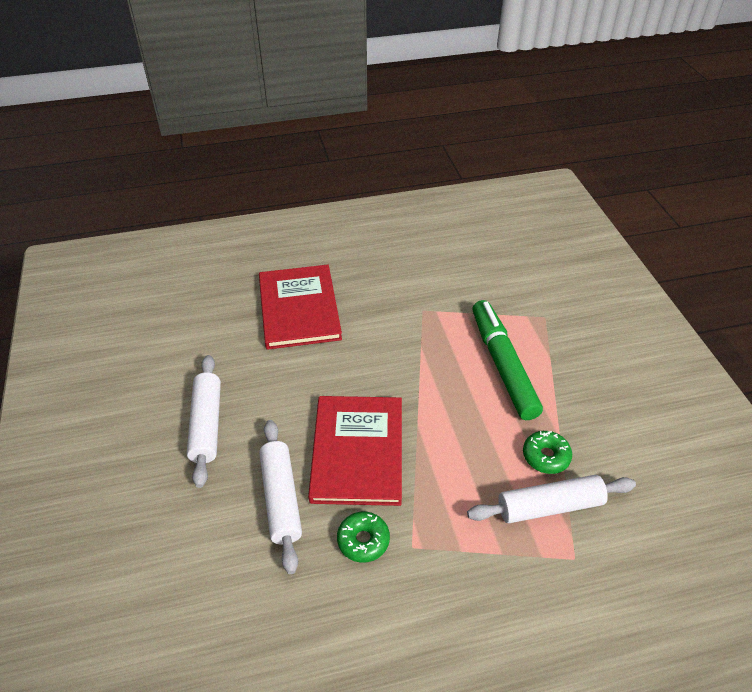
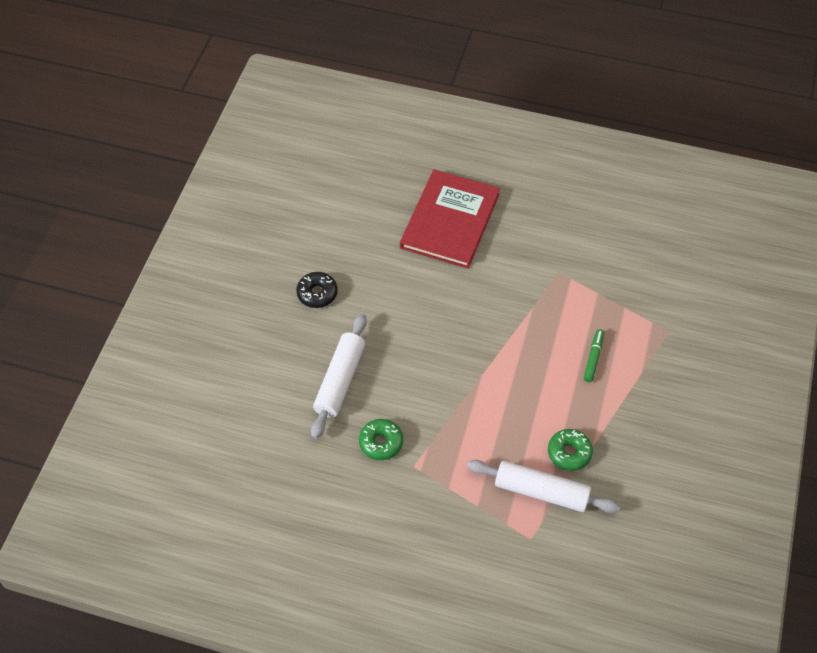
camera: 30 degrees right, 10 degrees up
(207, 424) = (317, 293): white rolling pin -> black donut
(357, 451) = (420, 373): red book -> none
(502, 365) = (593, 358): green marker -> green marker, size x0.41

